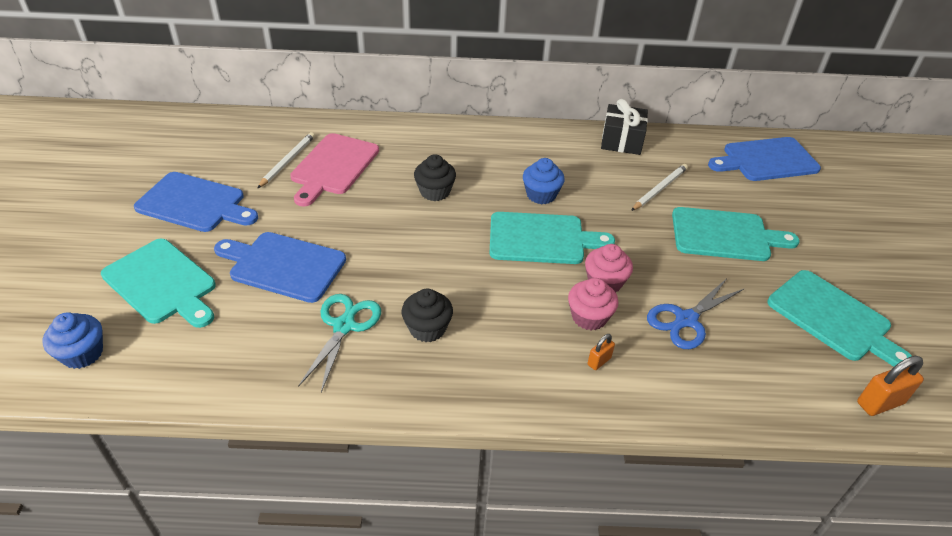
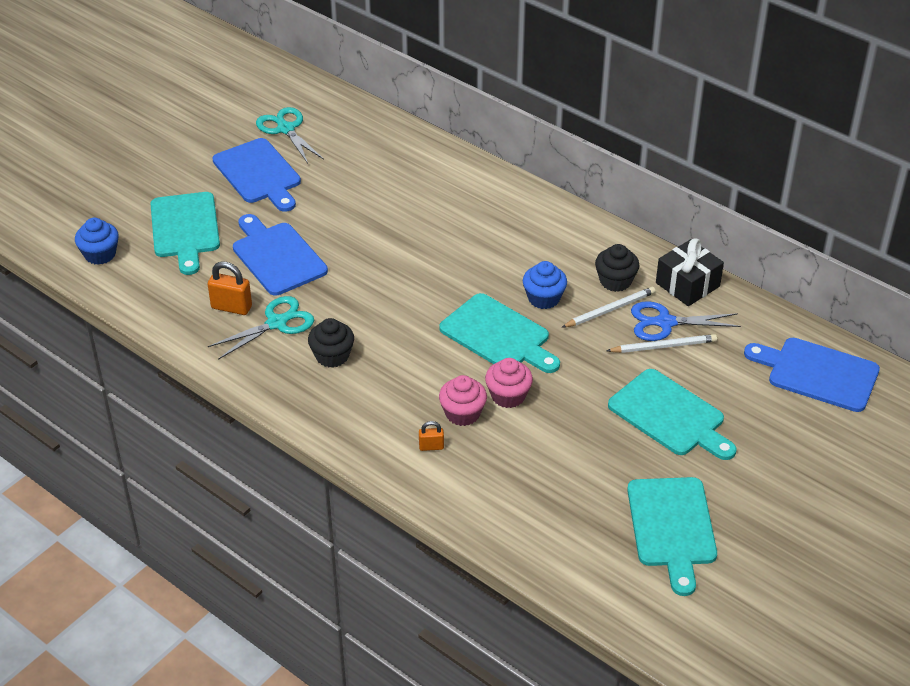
camera: 40 degrees right, 0 degrees up
(186, 158) = (286, 129): none -> turquoise scissors
(287, 161) = (361, 168): white pencil -> white pencil (610, 309)
(333, 166) = (393, 190): pink cutting board -> none
(435, 192) = (454, 252): black cupcake -> black cupcake (615, 281)
(686, 320) = (539, 458): blue scissors -> blue scissors (665, 322)
(880, 403) = (618, 599): orange padlock -> orange padlock (231, 307)

